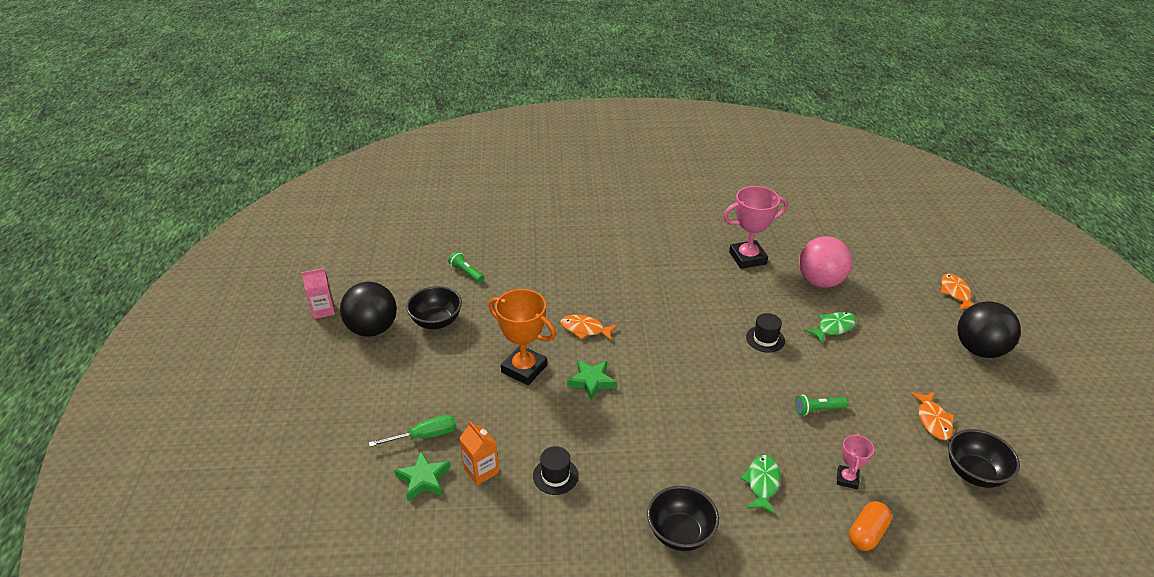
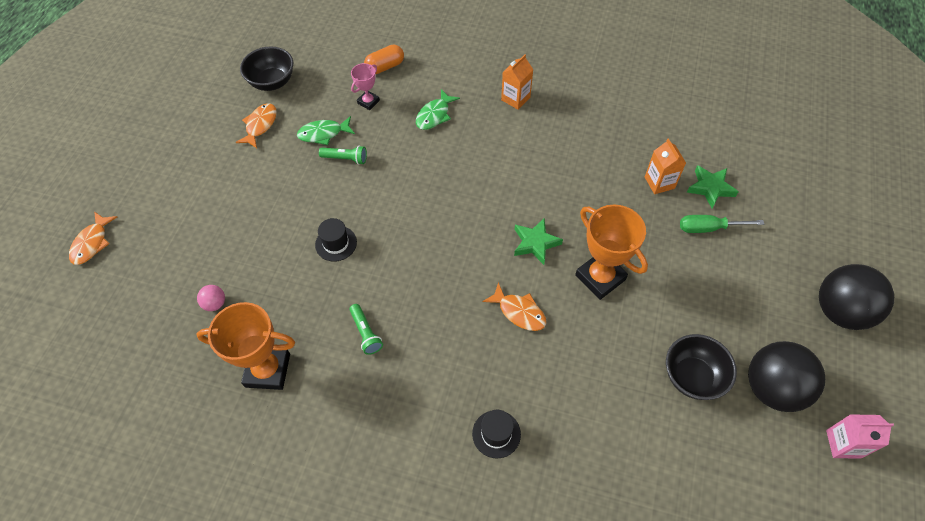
camera: 160 degrees left, 20 degrees up
(466, 272) = (646, 461): green flashlight -> green flashlight (366, 333)
(555, 476) = (596, 162): black hat -> black hat (496, 434)
(680, 533) = (515, 98): black bowl -> orange carton
(747, 258) = (267, 370): pink trophy -> orange trophy
(820, 281) = (215, 303): pink ball -> pink ball, size x0.42
(833, 328) = (257, 237): green fish -> green fish (323, 134)
(979, 349) = (148, 174): black ball -> black ball (840, 311)

